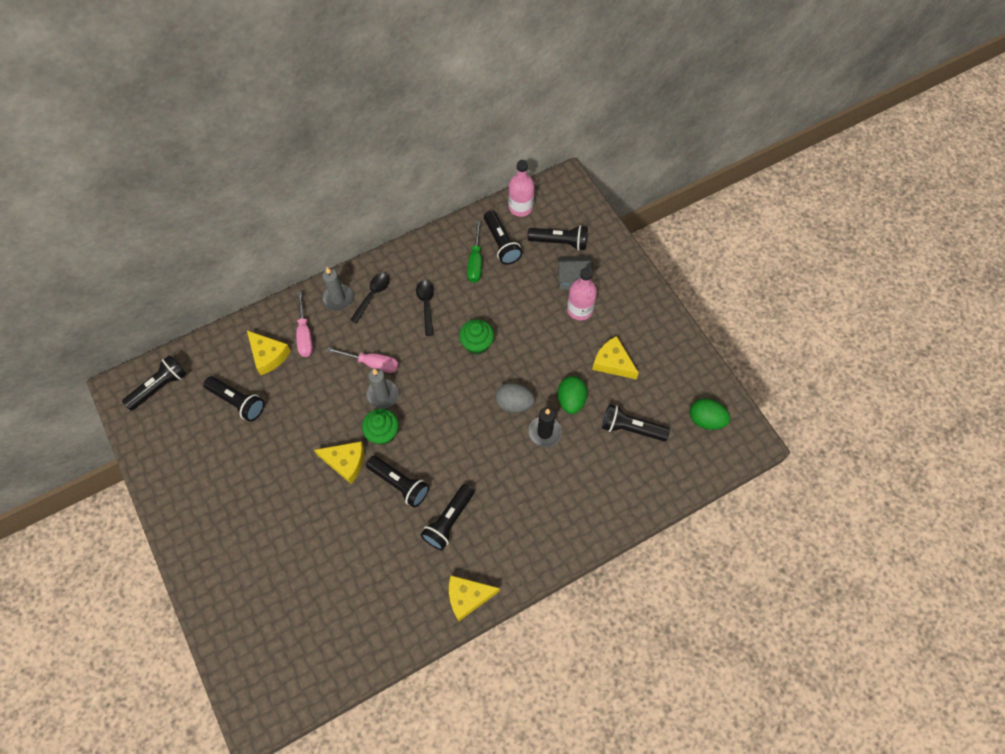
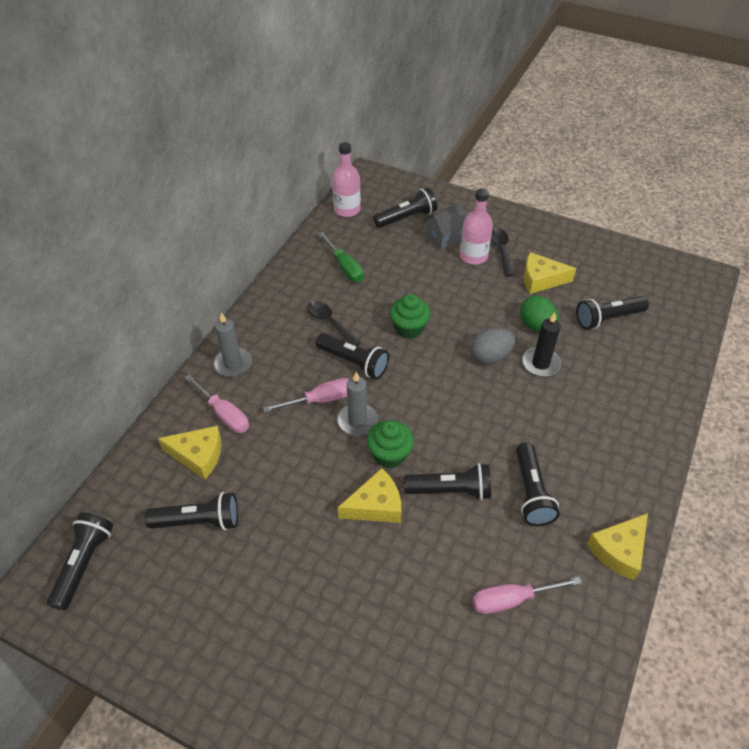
camera: 35 degrees left, 15 degrees down
(373, 295) = (268, 342): black spoon -> black spoon (500, 250)
(374, 579) = (512, 600): none -> pink screwdriver
(501, 243) = (355, 242): black flashlight -> black flashlight (354, 362)
(706, 419) = (656, 279): green egg -> none

